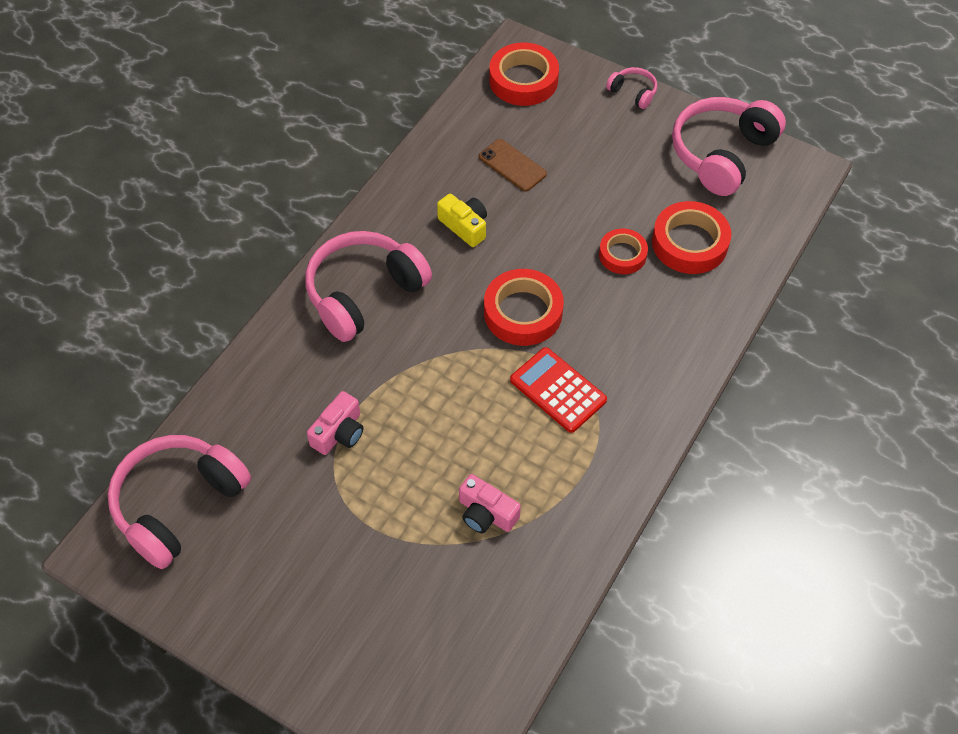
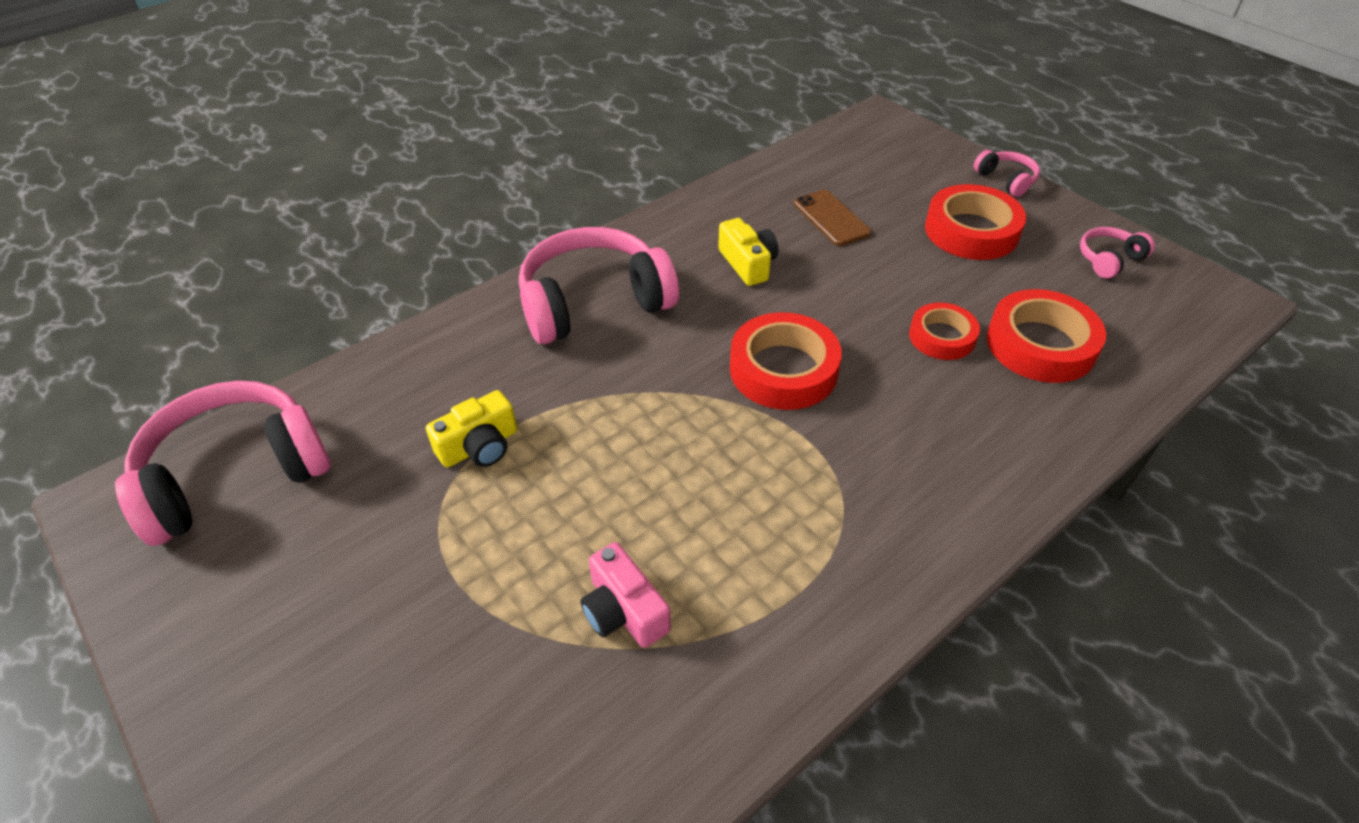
camera: 20 degrees right, 10 degrees down
(339, 432) = (480, 446): pink camera -> yellow camera
(523, 80) = (875, 146): red tape -> red tape (971, 231)
(558, 390) = (795, 474): red calculator -> none
(721, 154) = (1109, 260): pink headphones -> pink headphones, size x0.46

